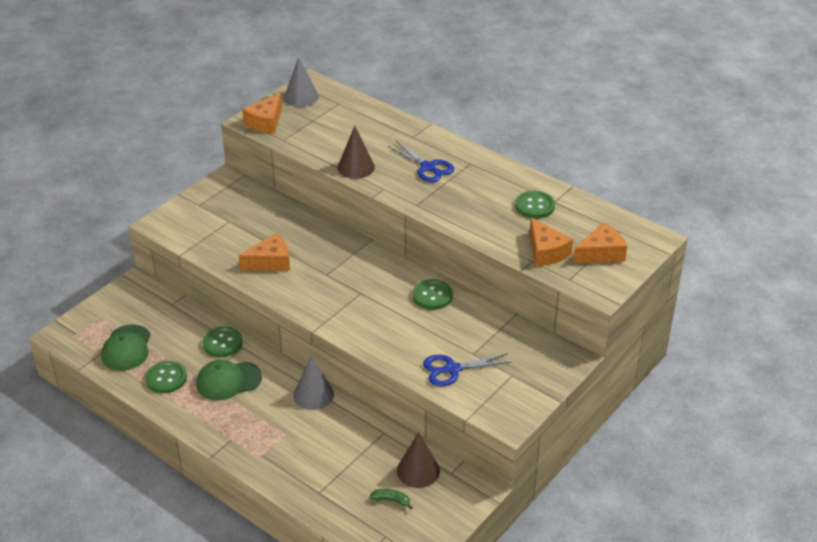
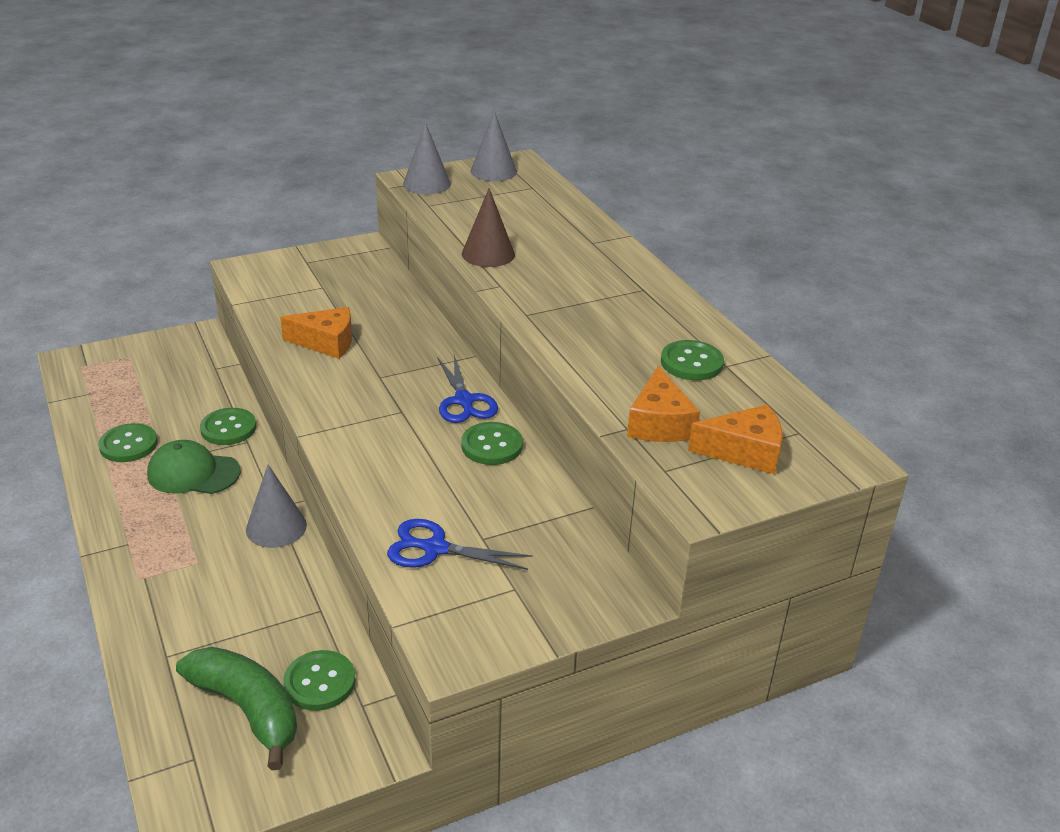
camera: 25 degrees right, 5 degrees down
(126, 348) = (121, 397): green cap -> none
(265, 122) = (426, 184): orange cheese -> grey cone
(391, 500) = (247, 709): green banana -> green banana, size x2.40
(418, 471) = (319, 682): brown cone -> green button
(427, 167) = (581, 278): blue scissors -> blue scissors (464, 401)

